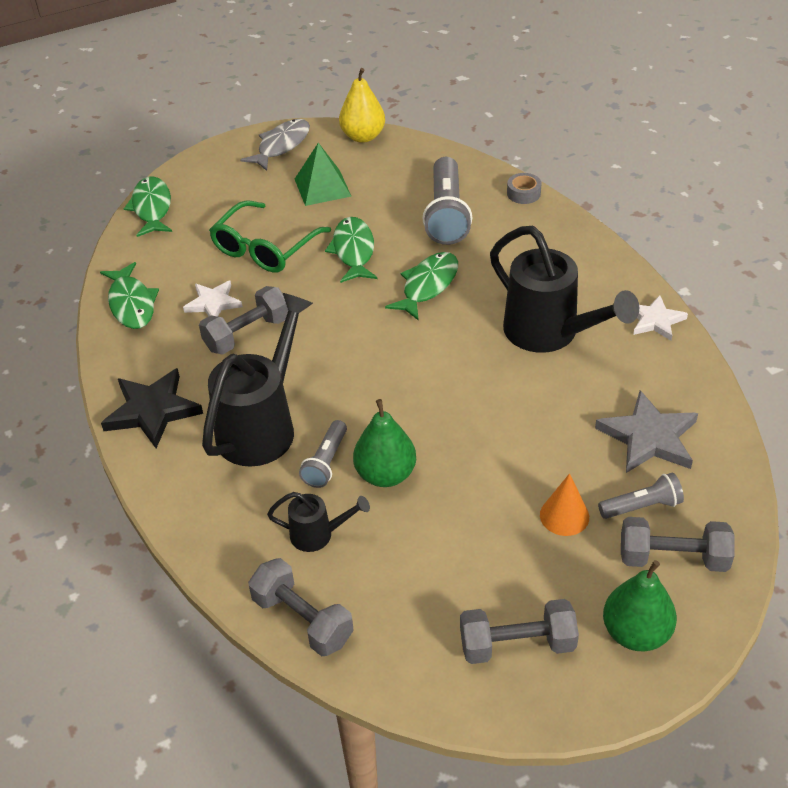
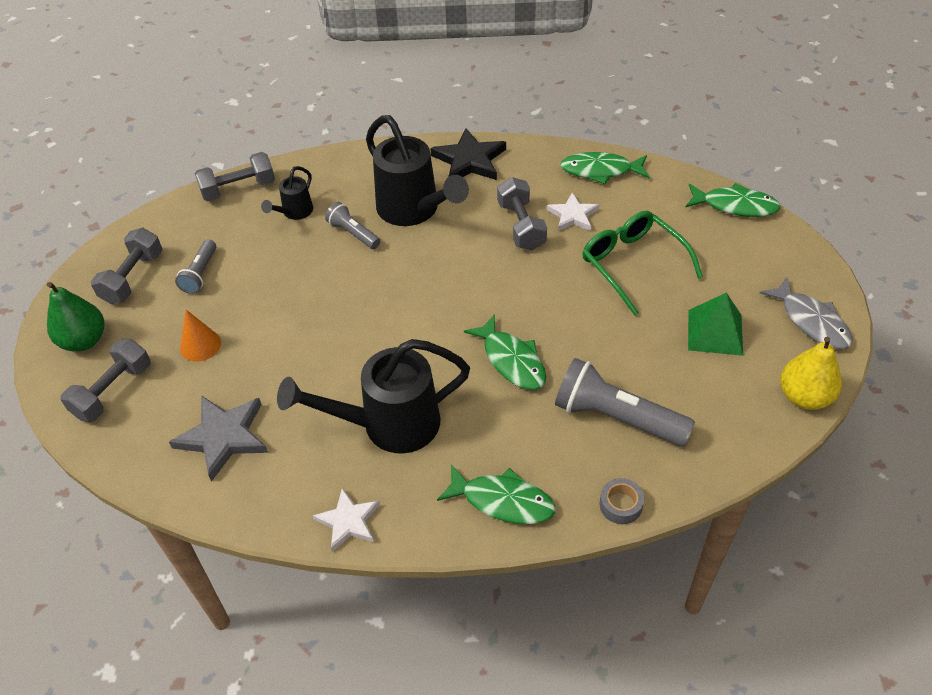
camera: 115 degrees right, 5 degrees up
(353, 251) = (594, 324): green fish -> green fish (502, 501)
(385, 474) = (317, 261): green pear -> none
(642, 506) = (167, 396): grey flashlight -> grey flashlight (200, 274)

